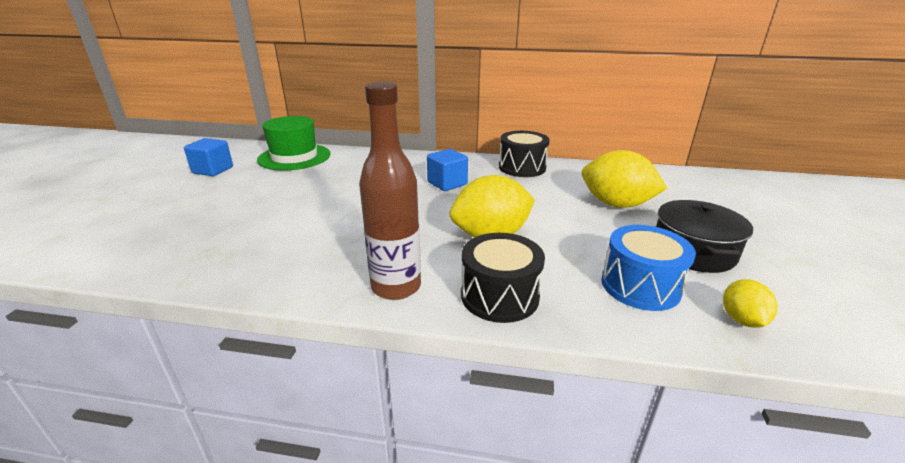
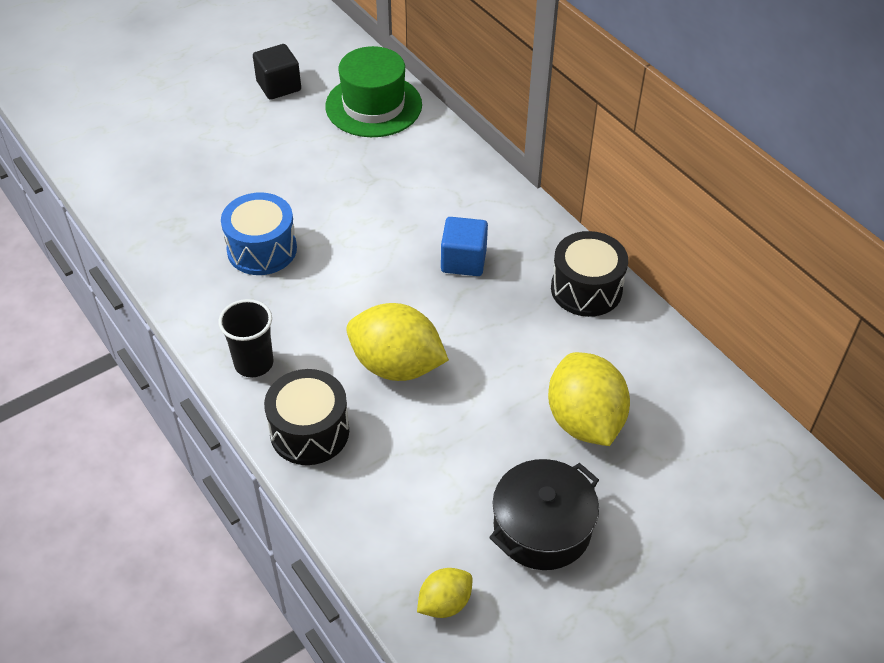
camera: 45 degrees right, 20 degrees up
(213, 170) = (279, 86): blue cube -> black cube
(396, 287) = (254, 363): brown bottle -> black cup
(640, 286) = (426, 514): blue drum -> blue drum (262, 249)

